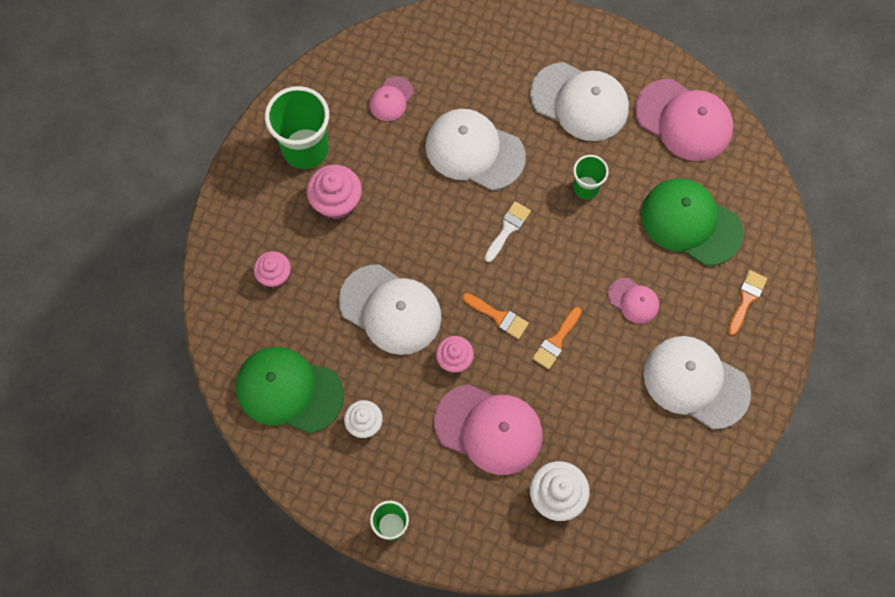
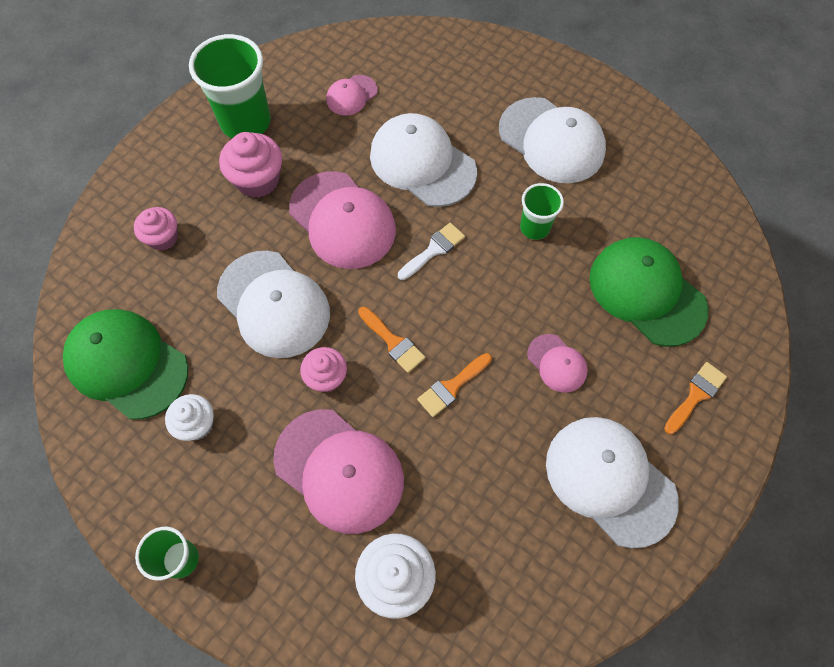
camera: 15 degrees right, 5 degrees down
(684, 120) = (663, 184): pink cap -> pink cap (342, 220)

